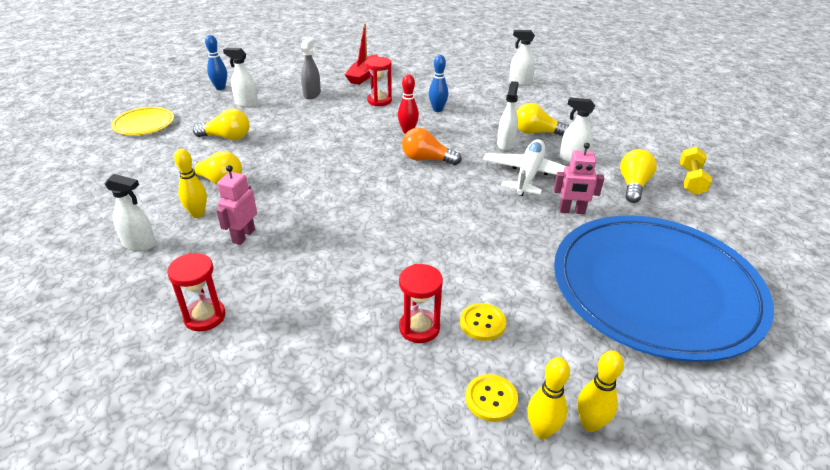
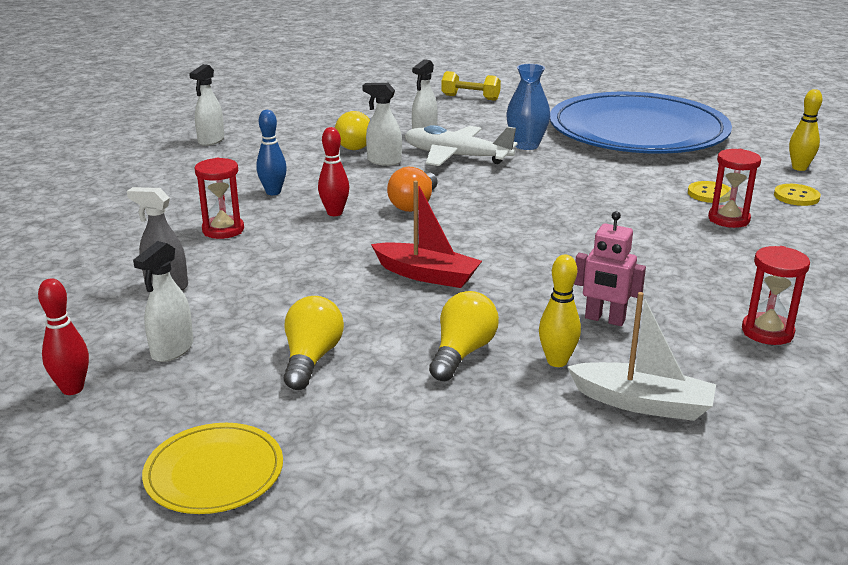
camera: 85 degrees left, 10 degrees down
(139, 244) = (643, 403): white spray bottle -> white boat
(220, 88) = (72, 389): blue bowling pin -> red bowling pin
(364, 75) = (113, 241): red boat -> red boat (427, 275)
(541, 431) = (816, 183): yellow bowling pin -> none
(572, 211) = (526, 145): pink robot -> blue vase
(633, 185) = (479, 118): yellow light bulb -> none

